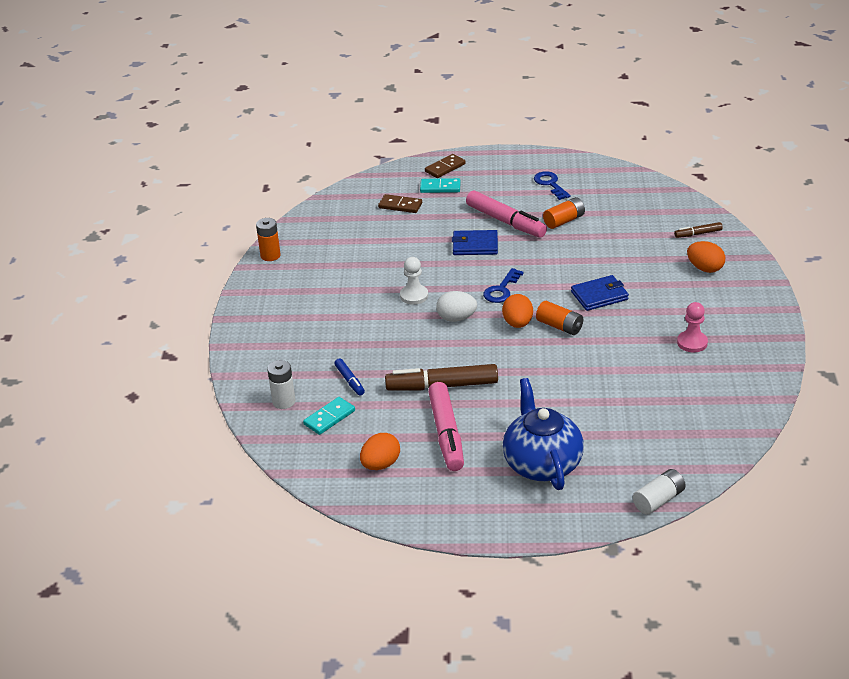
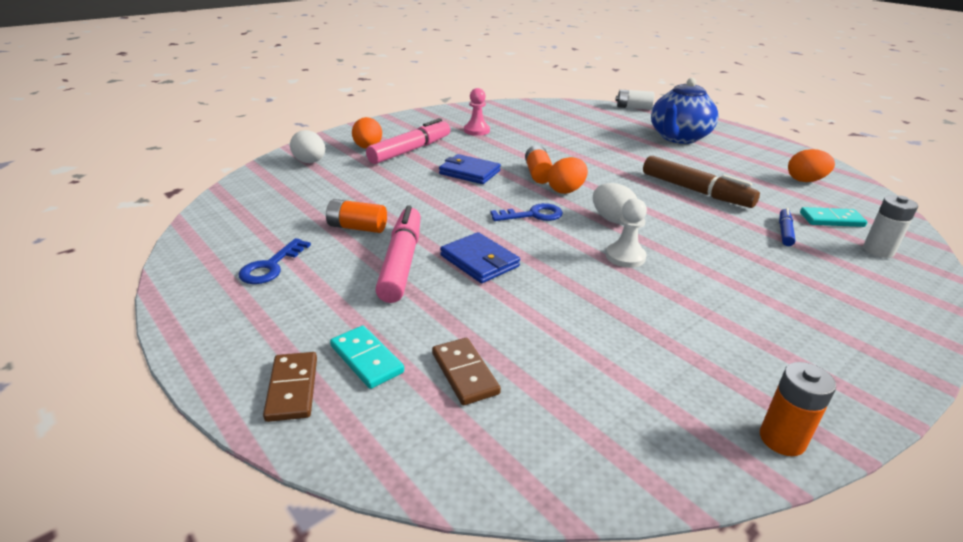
camera: 135 degrees left, 5 degrees down
(445, 168) = (292, 388): brown domino -> brown domino turned 75 degrees clockwise
(446, 433) = (728, 171): pink marker -> pink marker (410, 150)
(698, 234) = (310, 162): brown marker -> white egg

